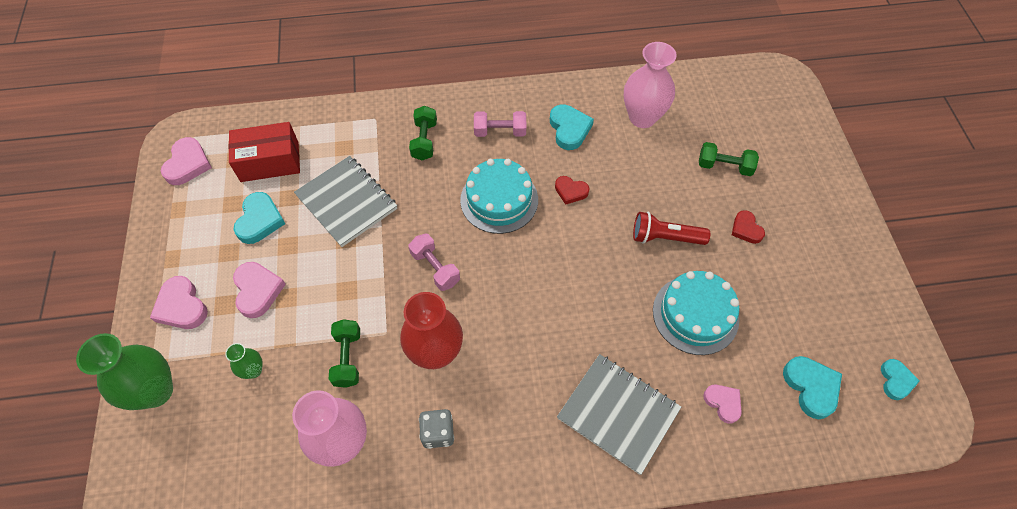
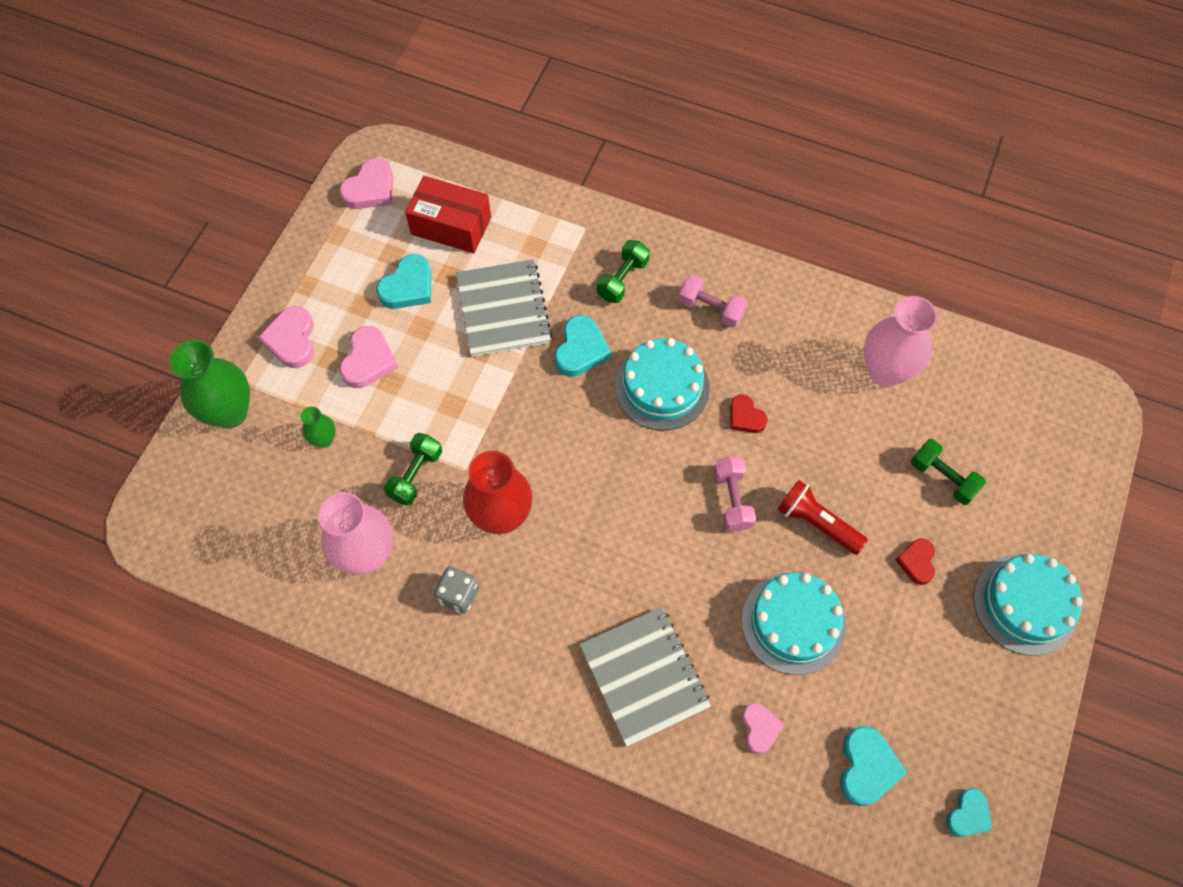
camera: 30 degrees right, 5 degrees up
(435, 268) = (551, 427): pink dumbbell -> pink dumbbell (732, 499)
(569, 129) = (790, 344): turquoise heart -> turquoise heart (581, 349)
(830, 220) = (1025, 604): none -> turquoise cake

